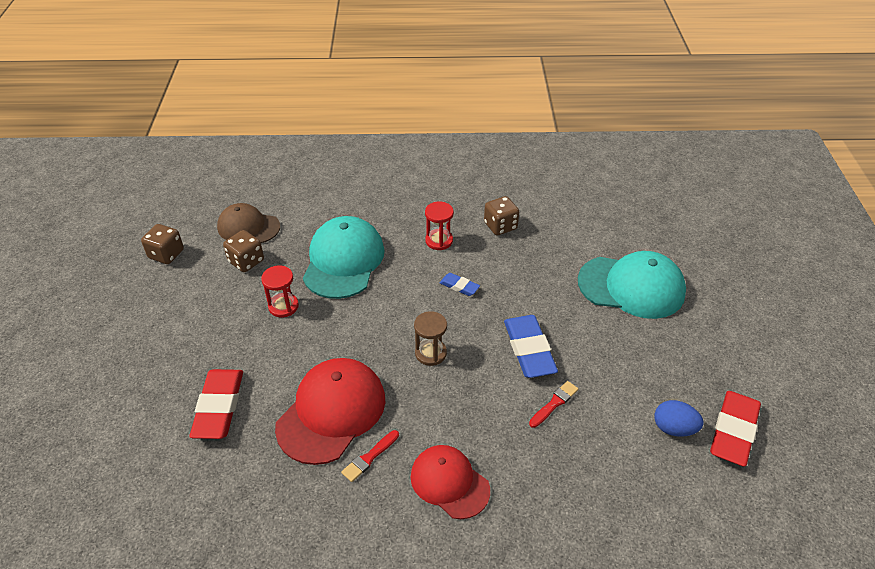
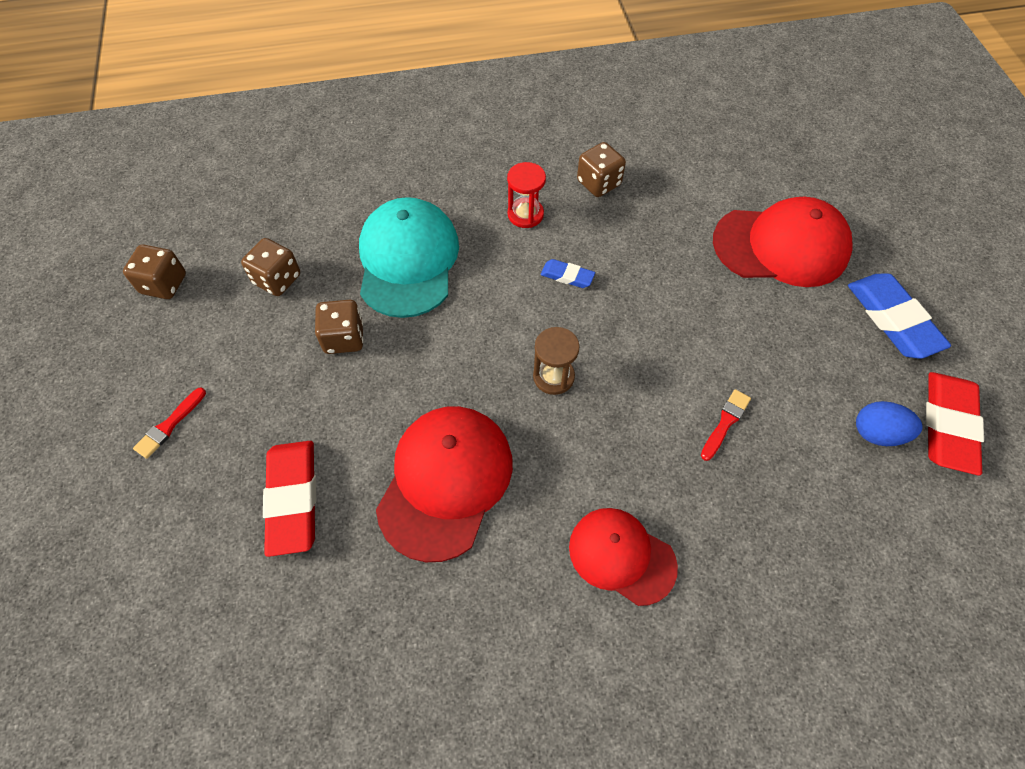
camera: 10 degrees left, 15 degrees up
(248, 227) = (267, 228): brown cap -> none
(283, 306) = (344, 338): red hourglass -> brown dice
(369, 457) = (510, 538): red brush -> red brush (169, 425)
(529, 350) = (676, 353): blue eraser -> blue eraser (892, 319)
(631, 287) = (781, 246): turquoise cap -> red cap

